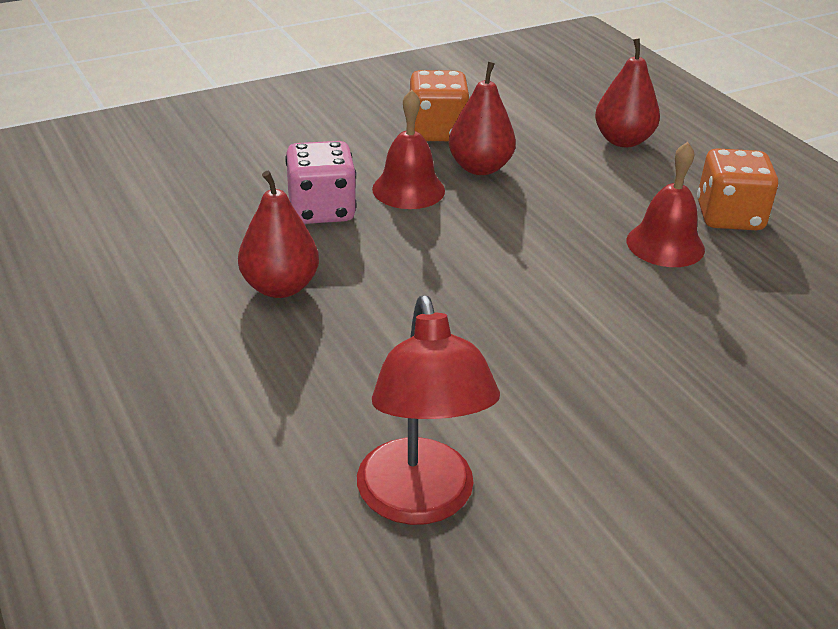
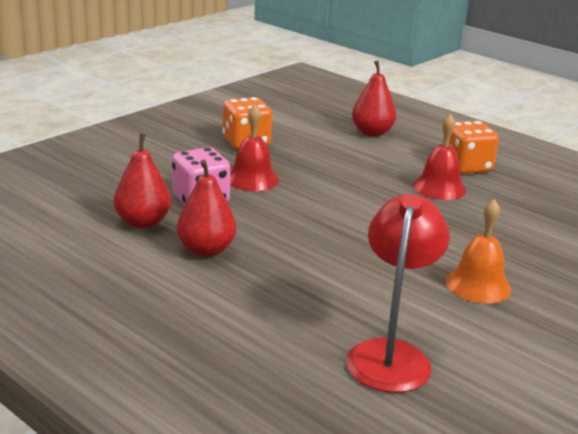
camera: 20 degrees left, 10 degrees down
(420, 501) = (391, 354): red lamp -> red lamp turned 135 degrees counterclockwise
(480, 168) = (291, 160): red pear -> red pear (143, 222)
(619, 416) = (478, 285): none -> orange bell

